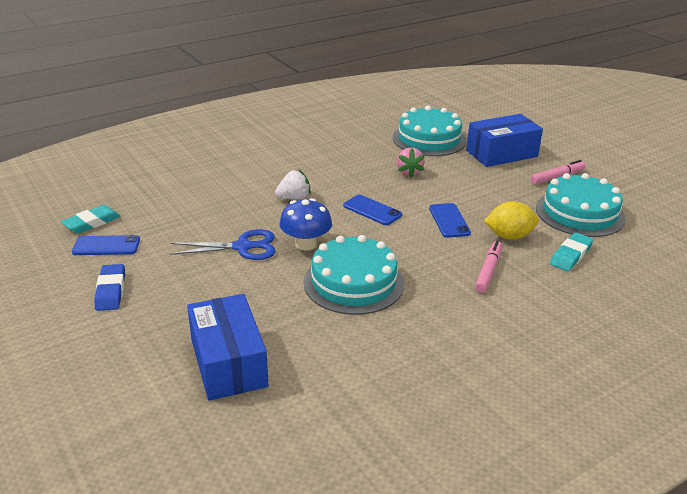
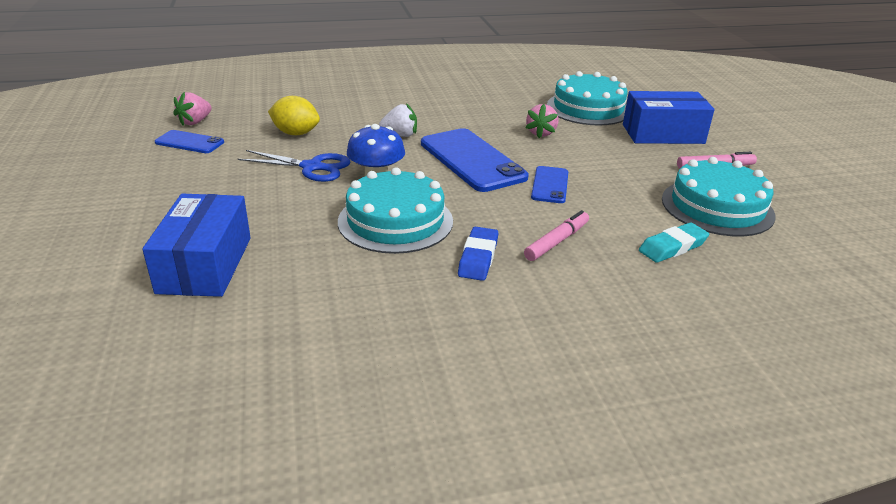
camera: 20 degrees right, 0 degrees up
(92, 223) = (195, 122): turquoise eraser -> pink strawberry
(111, 291) = (158, 179): blue eraser -> blue eraser (478, 258)
(372, 210) = (472, 160): blue phone -> blue phone, size x1.89
(509, 236) = (609, 213): yellow lemon -> yellow lemon (295, 133)

